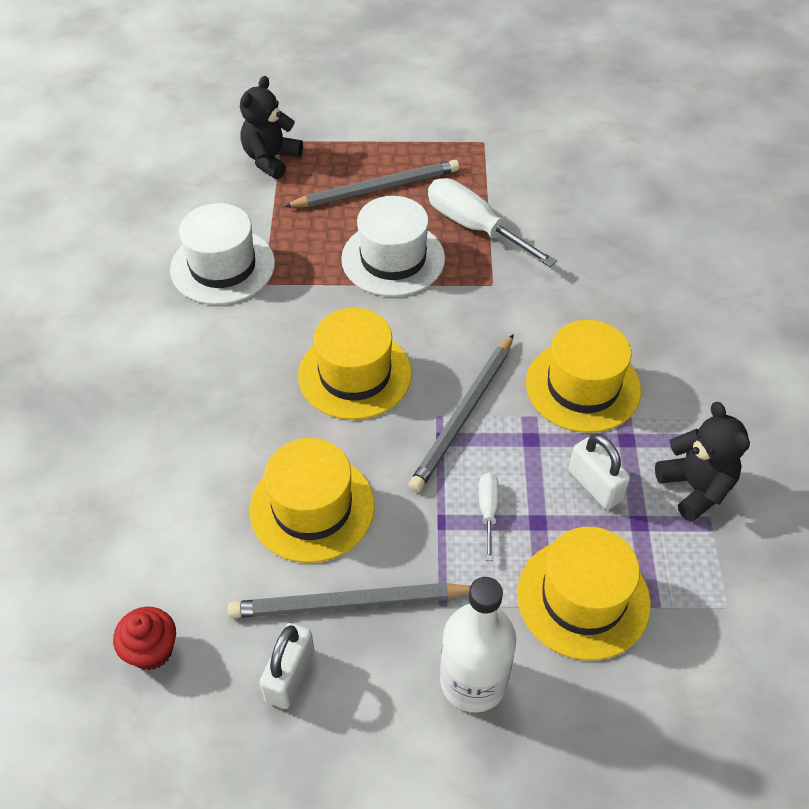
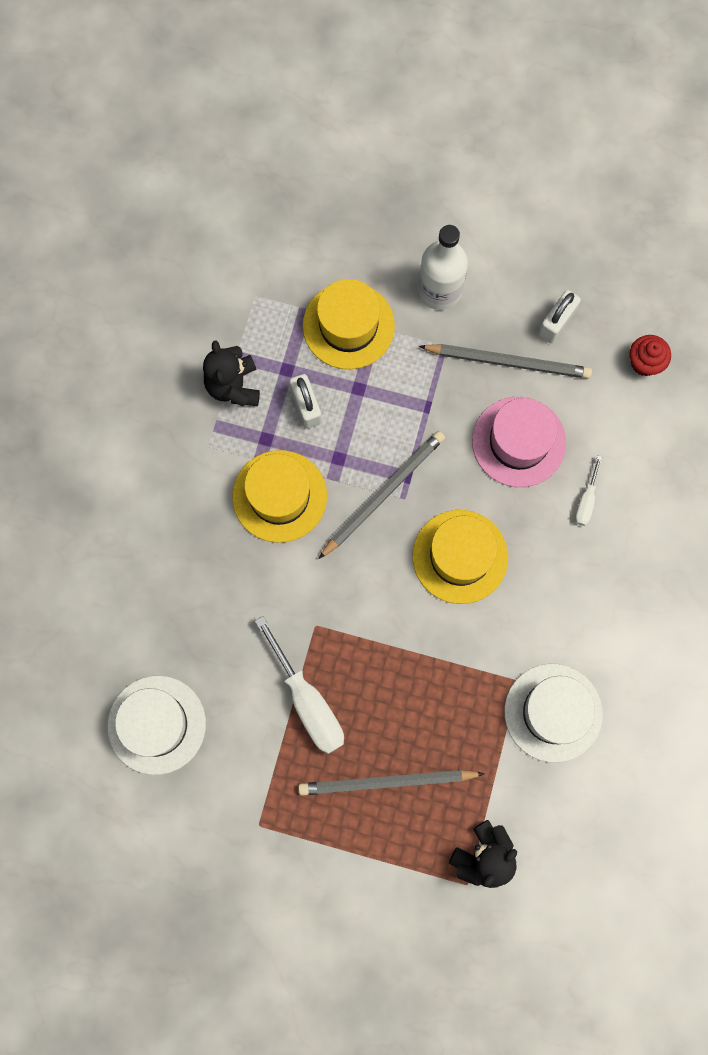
camera: 165 degrees left, 25 degrees up
(312, 507) = (518, 442): yellow hat -> pink hat
(393, 259) = (395, 681): white hat -> white hat (156, 725)
(488, 511) = (391, 406): white screwdriver -> white screwdriver (586, 501)

